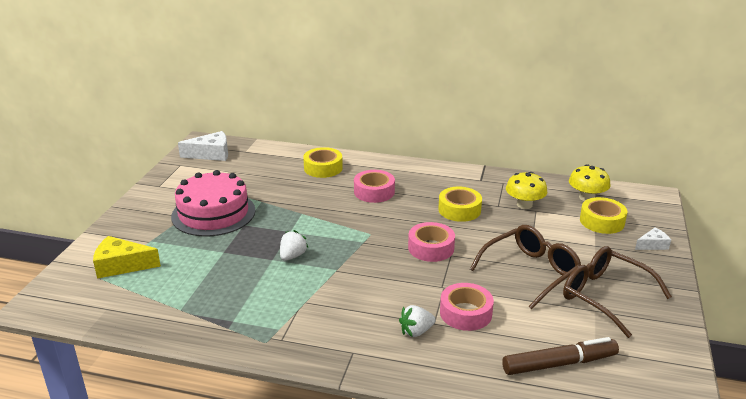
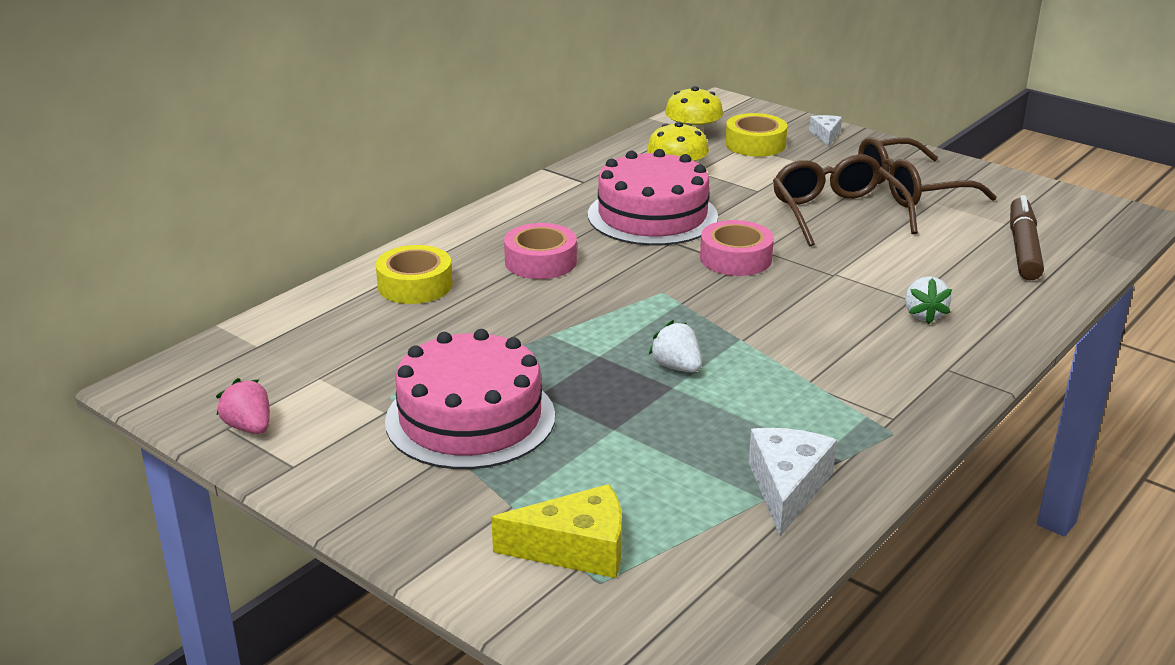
camera: 65 degrees left, 0 degrees up
(121, 265) = (576, 549): yellow cheese -> yellow cheese turned 120 degrees counterclockwise
(182, 169) = (249, 427): none -> pink strawberry
(211, 154) = (224, 384): white cheese -> white cheese (787, 487)
(459, 210) = (652, 215): yellow tape -> pink cake
(465, 313) = (901, 274): pink tape -> none

